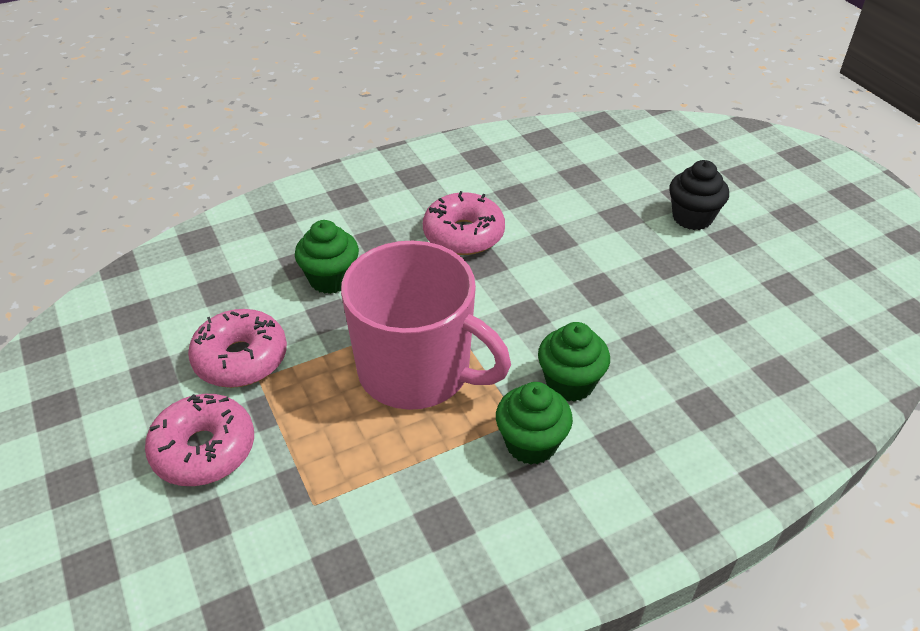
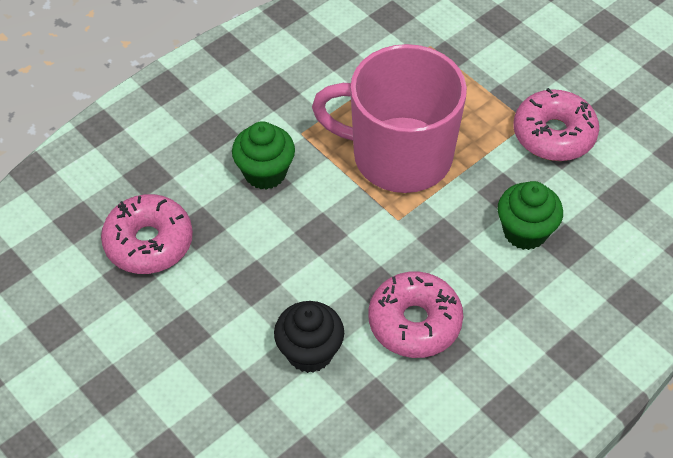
camera: 165 degrees right, 10 degrees up
(204, 449) = (530, 62): pink donut -> pink donut (149, 242)
(531, 443) = (287, 116): green cupcake -> none
(692, 217) = (154, 413): black cupcake -> black cupcake (309, 352)

